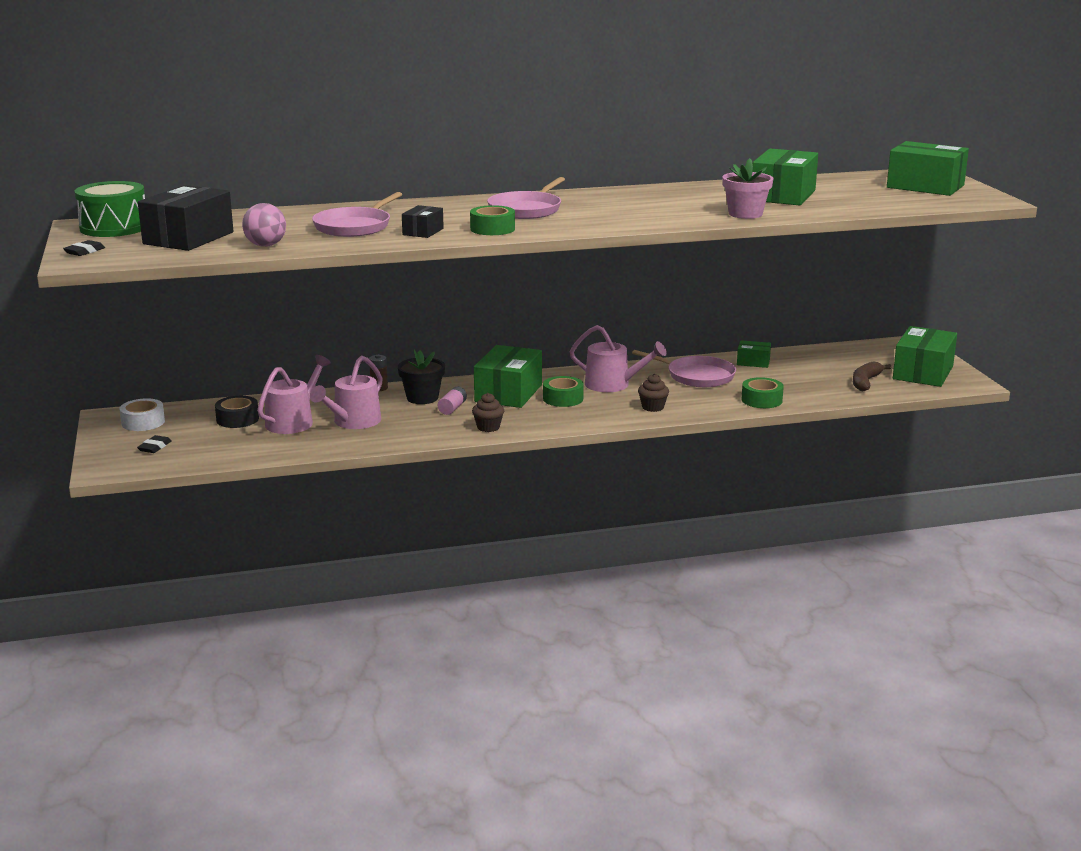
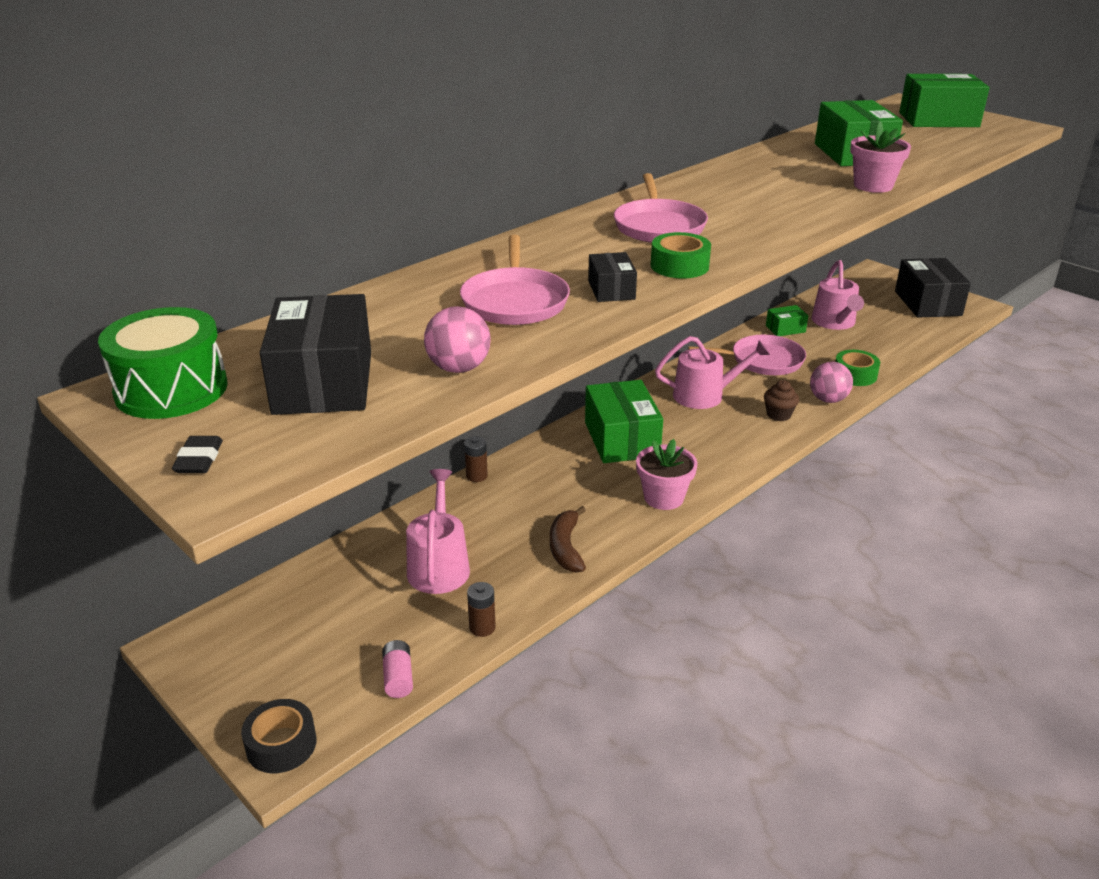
camera: 30 degrees left, 10 degrees up
(143, 422) = (241, 639): white tape -> none
(155, 447) = (307, 681): black eraser -> none
(237, 419) = (364, 587): black tape -> black tape (281, 744)
(279, 453) = (482, 627): none -> brown battery
(353, 422) = (510, 541): pink watering can -> pink watering can (835, 322)
(422, 398) = (542, 476): black flower pot -> none
(452, 408) = (592, 481): pink battery -> pink battery (398, 677)
(488, 427) = (663, 497): brown cupcake -> pink flower pot
(563, 399) = (683, 430): green tape -> none
(710, 408) = (828, 400): none -> pink ball
(865, 382) = (902, 327): brown banana -> brown banana (566, 547)
(923, 373) = (928, 303): green box -> black box

